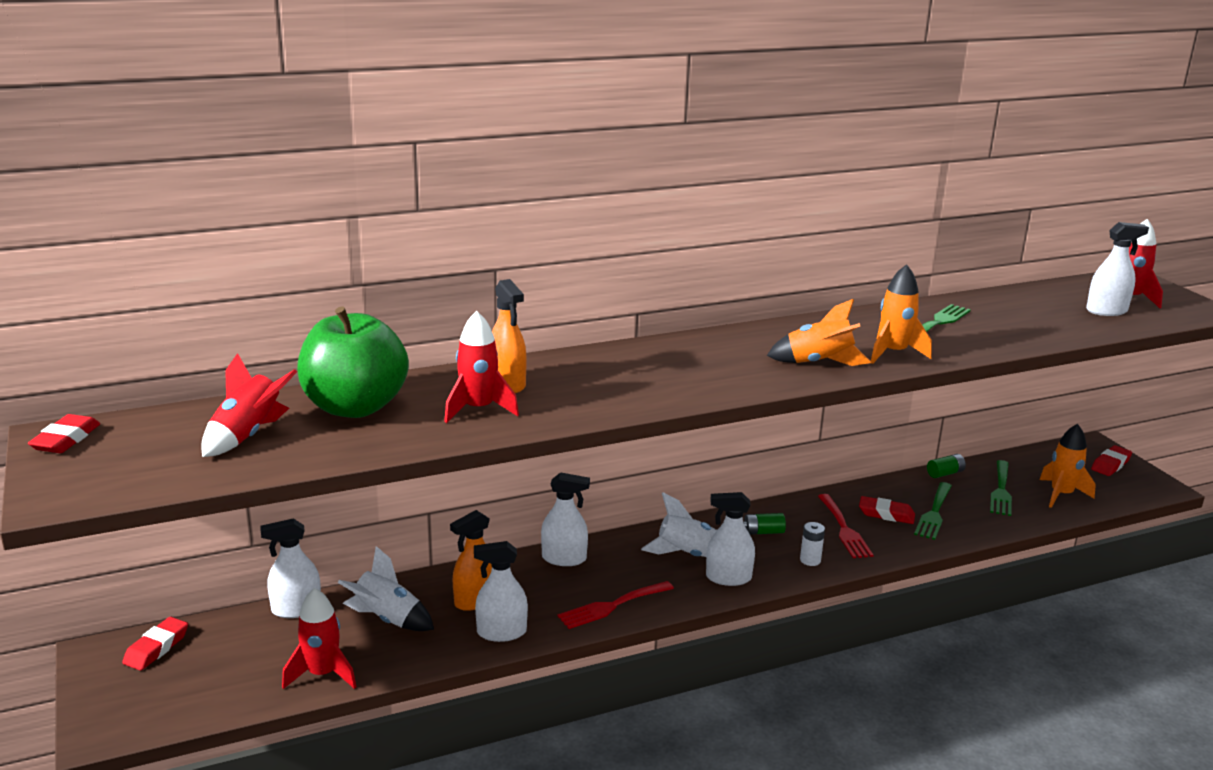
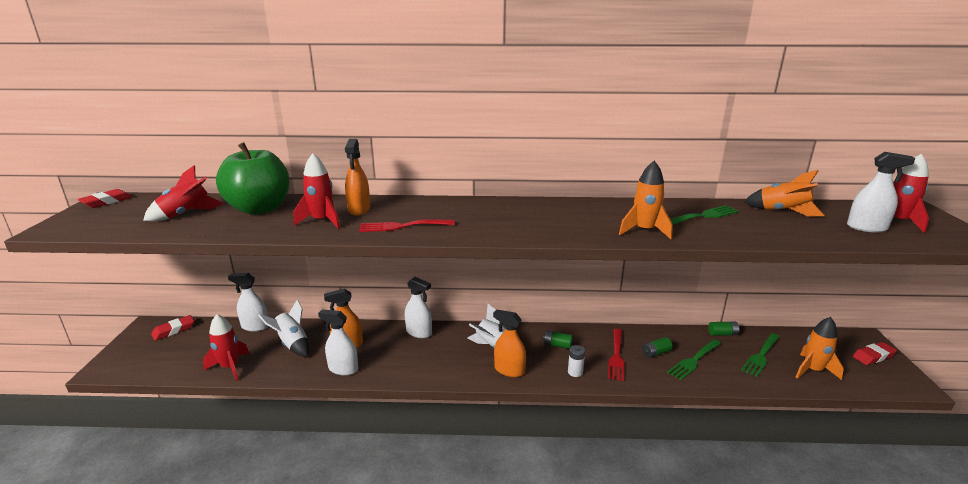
camera: 25 degrees right, 0 degrees up
(611, 606) = (420, 369): red fork -> red fork (402, 226)
(728, 578) = (509, 370): white spray bottle -> orange spray bottle
(819, 363) = (578, 228): orange rocket -> orange rocket (782, 211)
(886, 514) = (655, 353): red eraser -> green battery

